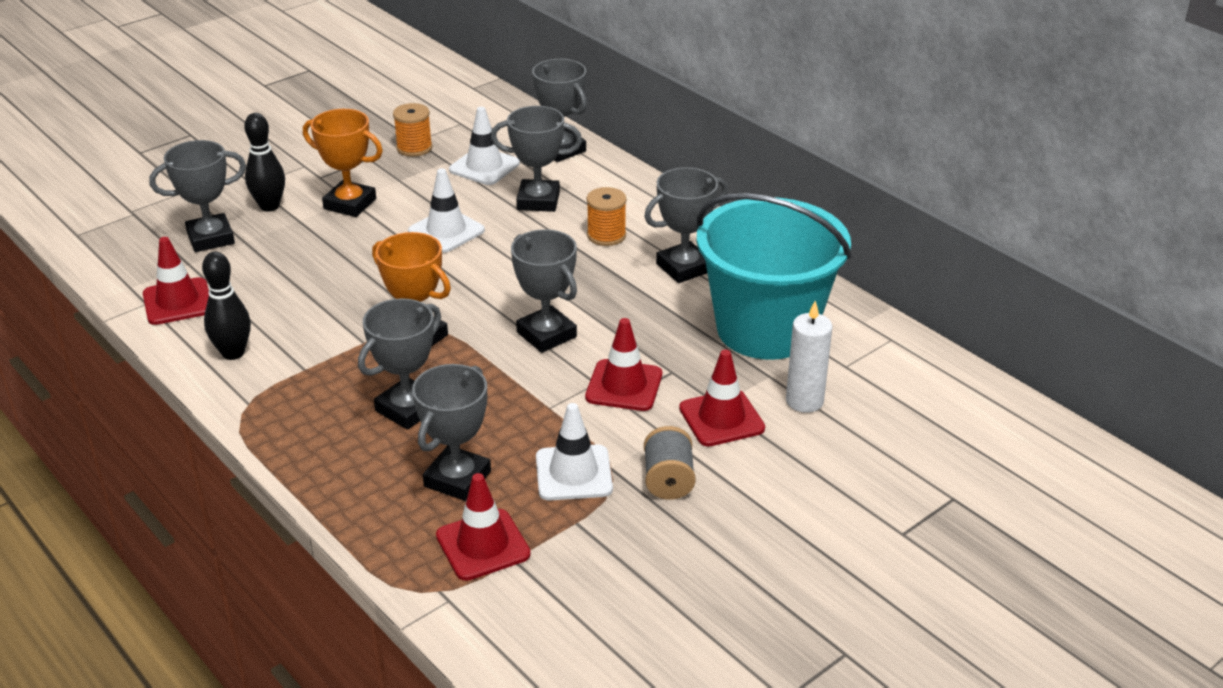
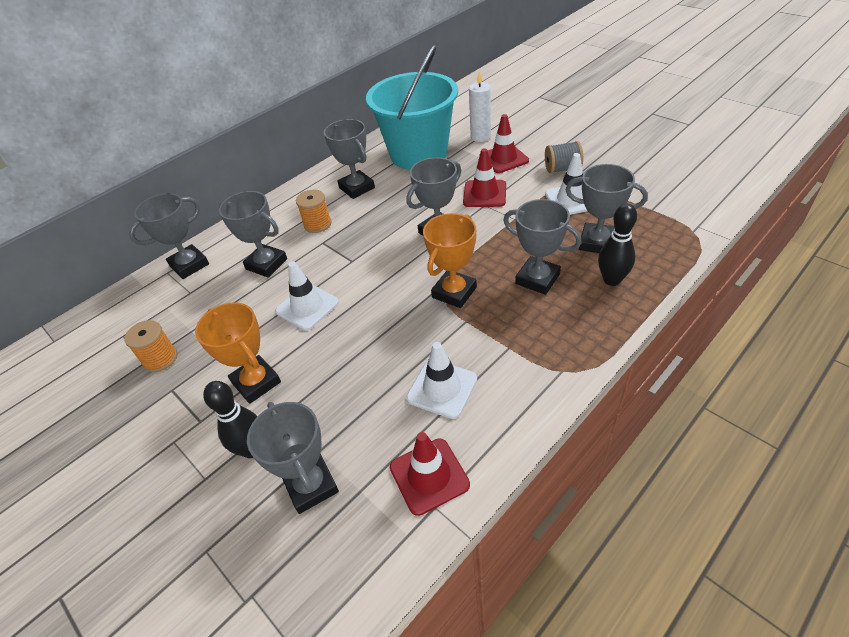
camera: 90 degrees left, 10 degrees up
(233, 353) = (499, 402): black bowling pin -> black bowling pin (612, 280)
(350, 204) = (256, 382): orange trophy -> orange trophy turned 60 degrees counterclockwise
(483, 545) = (648, 222): red traffic cone -> none
(484, 167) = (207, 304): white traffic cone -> white traffic cone (442, 388)
(538, 201) = (266, 264): grey trophy -> grey trophy turned 60 degrees counterclockwise

